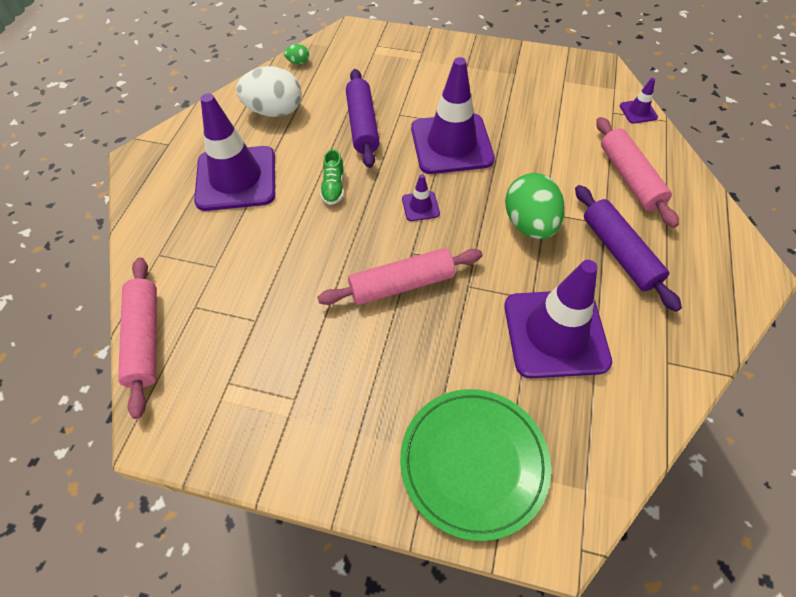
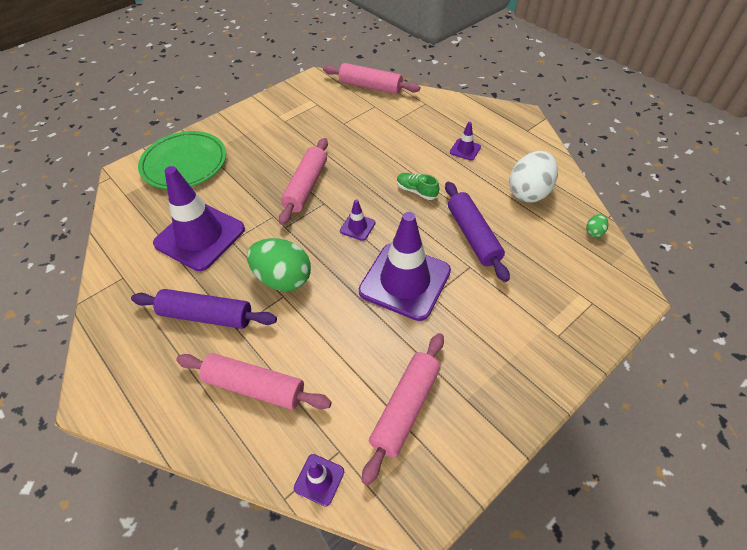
camera: 125 degrees right, 5 degrees down
(236, 178) = (465, 149): purple traffic cone -> purple traffic cone, size x0.42
(362, 125) = (473, 236): purple rolling pin -> purple rolling pin turned 45 degrees clockwise
(552, 96) = (405, 408): none -> pink rolling pin

